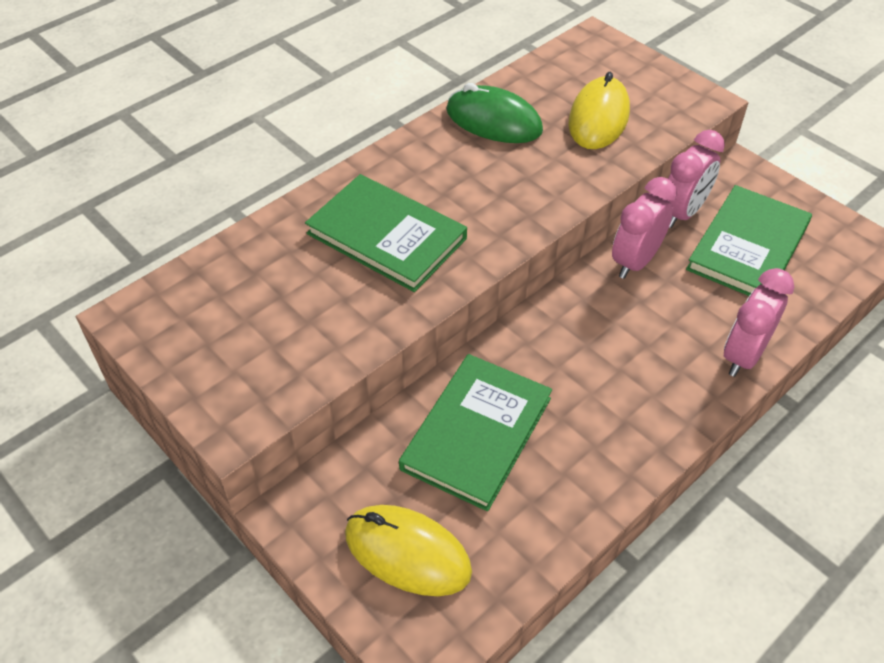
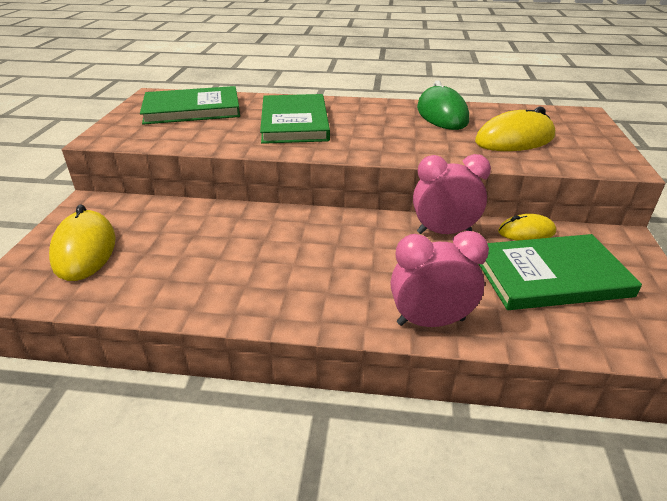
camera: 50 degrees right, 15 degrees down
(477, 433) = (206, 235): green book -> green book (192, 109)
(682, 213) = (526, 232): pink clock -> yellow mouse

